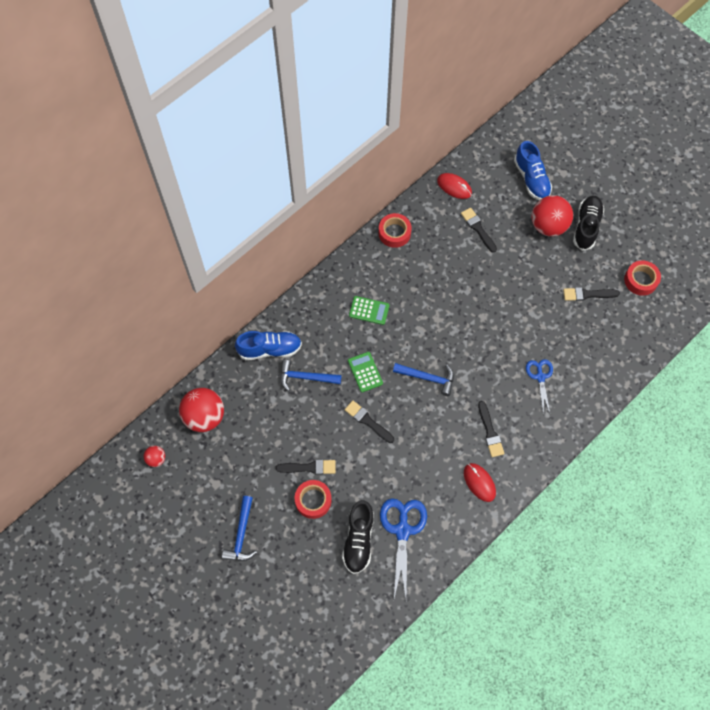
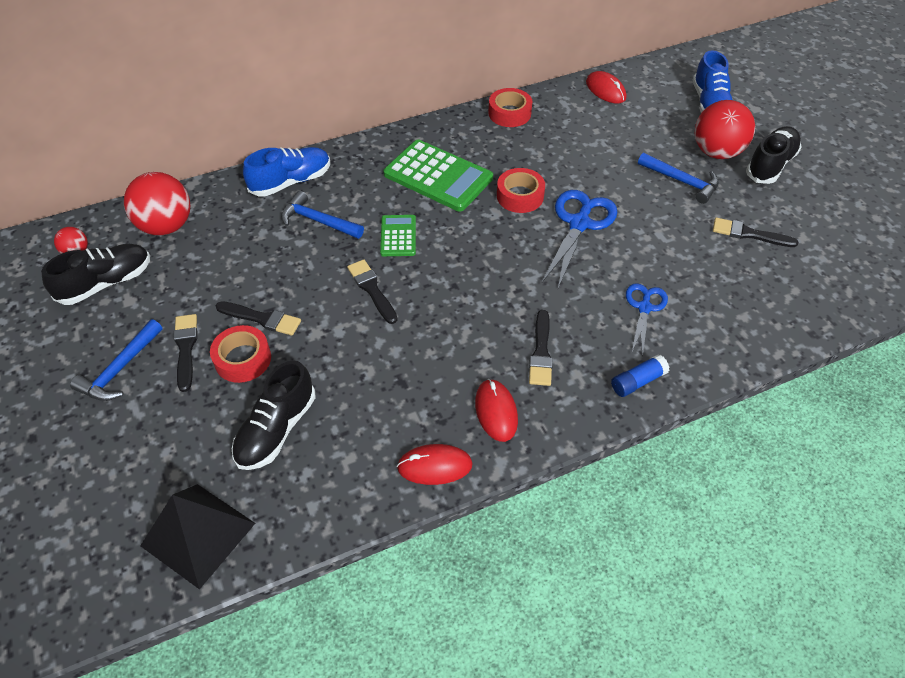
camera: 20 degrees right, 15 degrees down
(192, 476) = (106, 283): none -> black shoe
(269, 349) = (291, 182): blue shoe -> blue shoe turned 45 degrees counterclockwise
(349, 618) = (198, 534): none -> black pyramid
(369, 310) = (438, 176): green calculator -> green calculator, size x1.89
(402, 530) = (348, 438): blue scissors -> blue scissors (579, 224)
(427, 378) = (480, 265): blue hammer -> blue hammer (681, 181)
(459, 530) = (434, 466): none -> red mouse
(478, 229) = (619, 134): black brush -> black brush (186, 349)
(552, 433) = (637, 381): none -> blue glue stick
(640, 280) = (835, 238): red tape -> red tape (520, 196)

